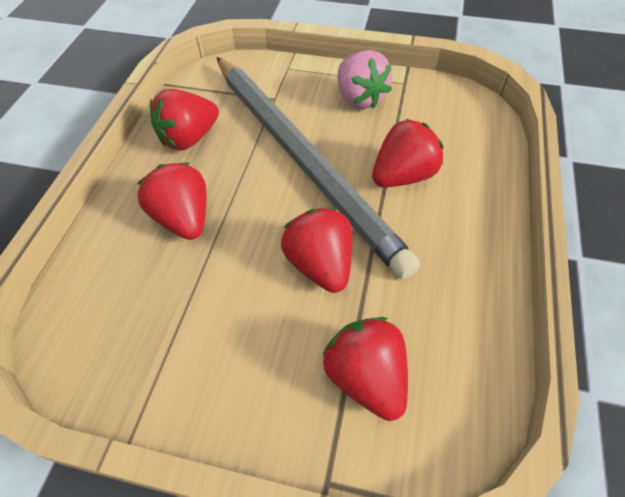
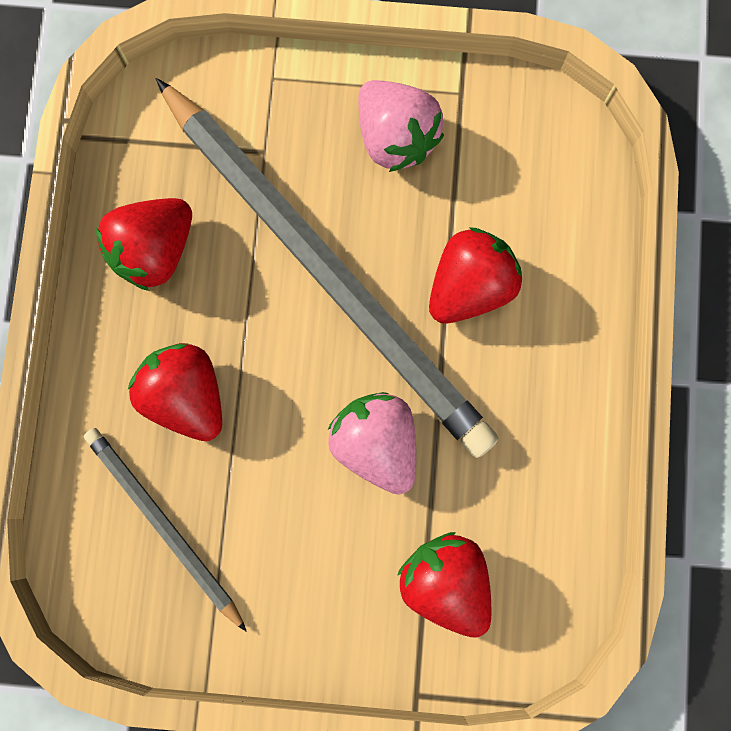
camera: 10 degrees left, 25 degrees up
(137, 301) = (163, 525): none -> grey pencil
(320, 265) = (376, 444): red strawberry -> pink strawberry

